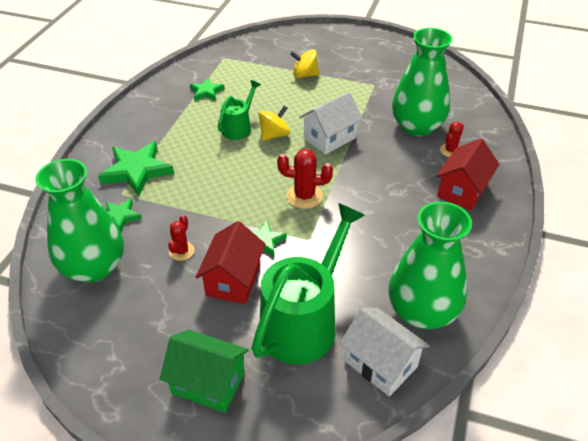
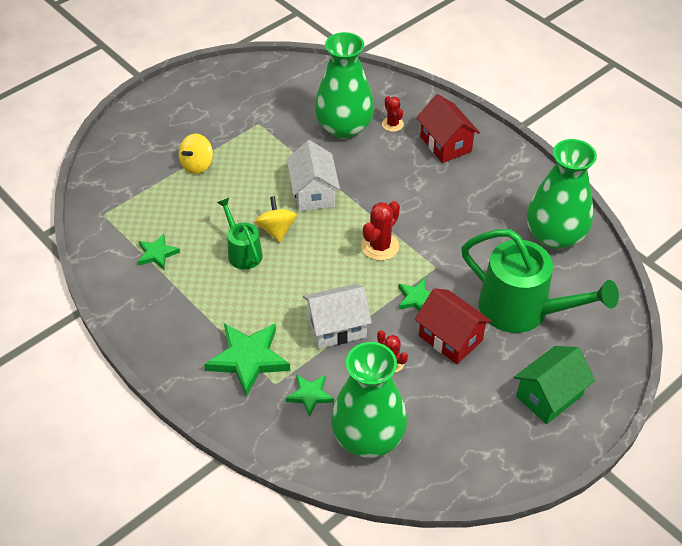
camera: 60 degrees left, 5 degrees up
(304, 321) = (523, 310): green watering can -> green watering can turned 150 degrees clockwise
(381, 363) = (588, 283): white house -> white house (336, 327)

